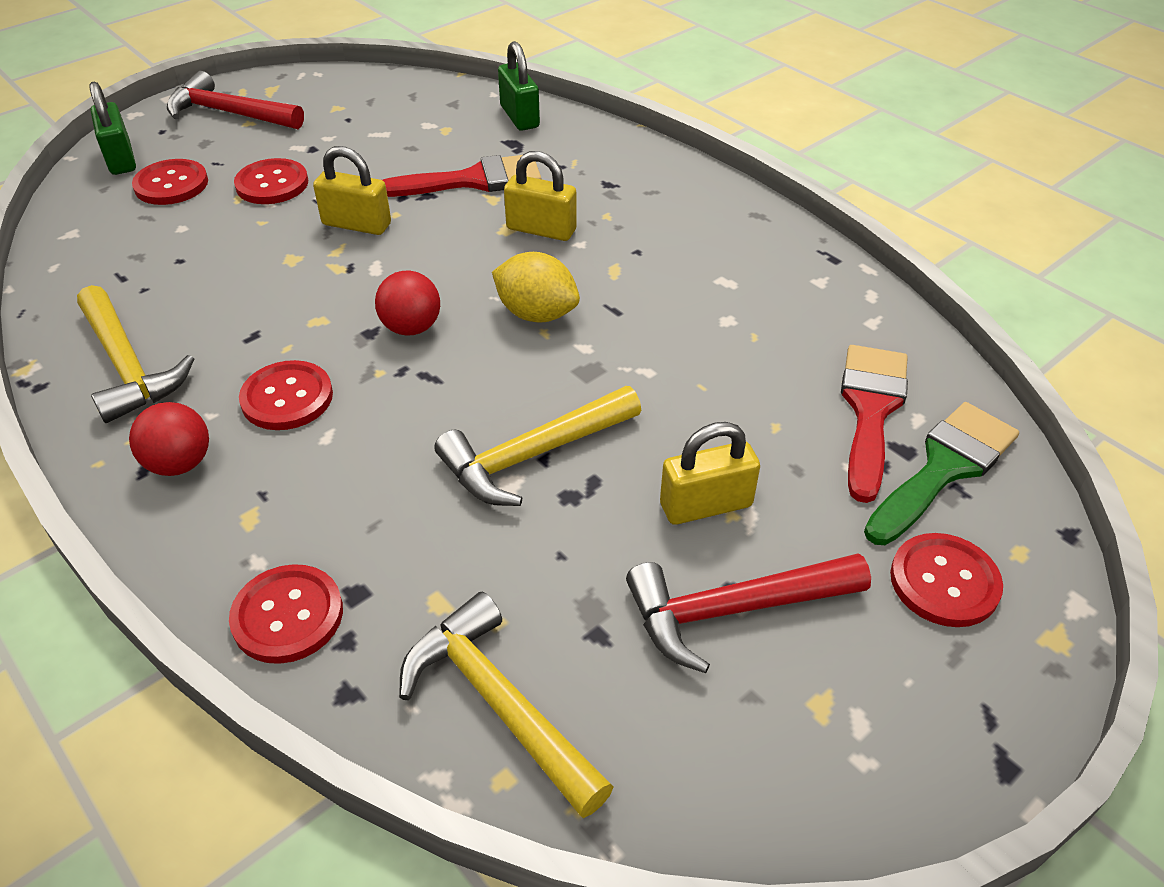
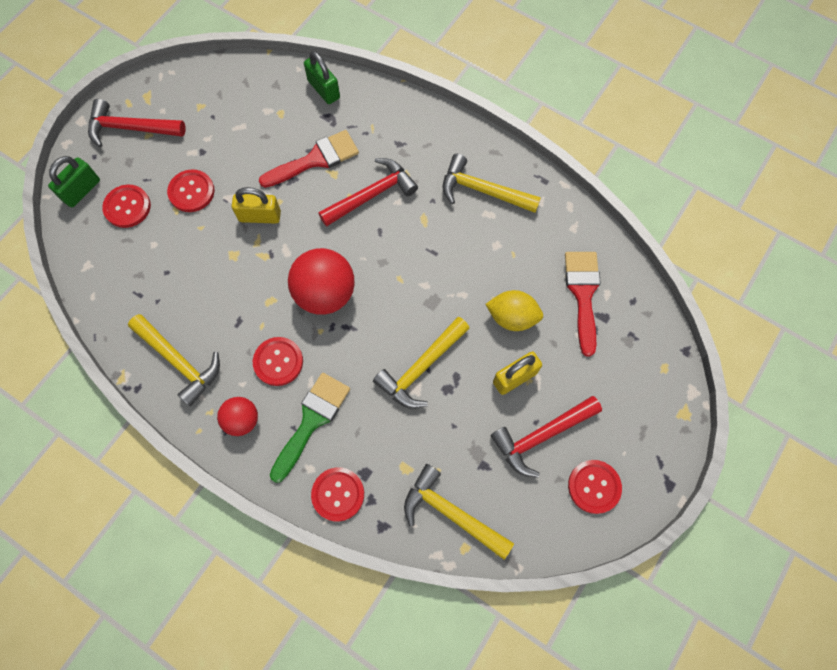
camera: 15 degrees left, 25 degrees up
(121, 159) = (82, 190): green padlock -> green padlock turned 75 degrees clockwise
(411, 328) = (325, 293): red ball -> red ball, size x1.76
(536, 314) = (391, 266): yellow lemon -> yellow lemon (512, 317)
(541, 229) = (371, 195): yellow padlock -> red hammer
(725, 253) = (483, 191): none -> yellow hammer
(943, 468) = (624, 324): green brush -> green brush (311, 421)
(944, 582) = (632, 394): red button -> red button (594, 486)

